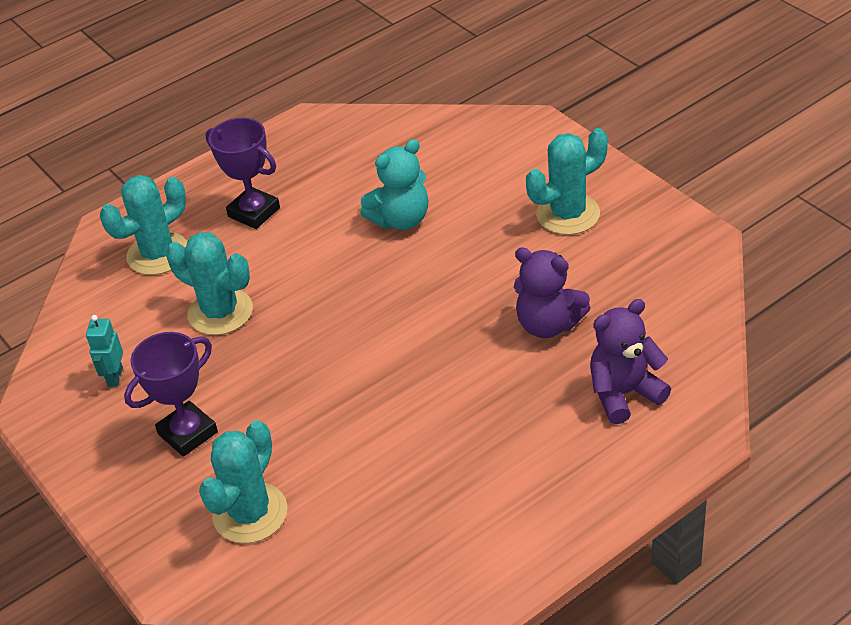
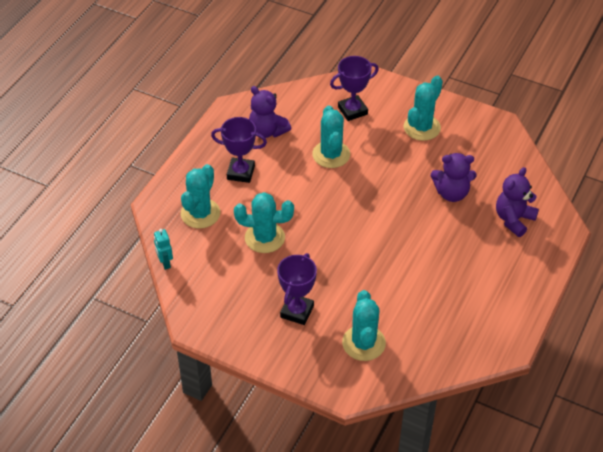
camera: 30 degrees left, 5 degrees up
(115, 377) = (230, 293): turquoise robot -> turquoise robot (165, 263)
(333, 164) = (267, 131): none -> purple teddy bear
(401, 219) = (331, 154): turquoise teddy bear -> turquoise cactus
(477, 165) = (352, 111): none -> purple trophy

